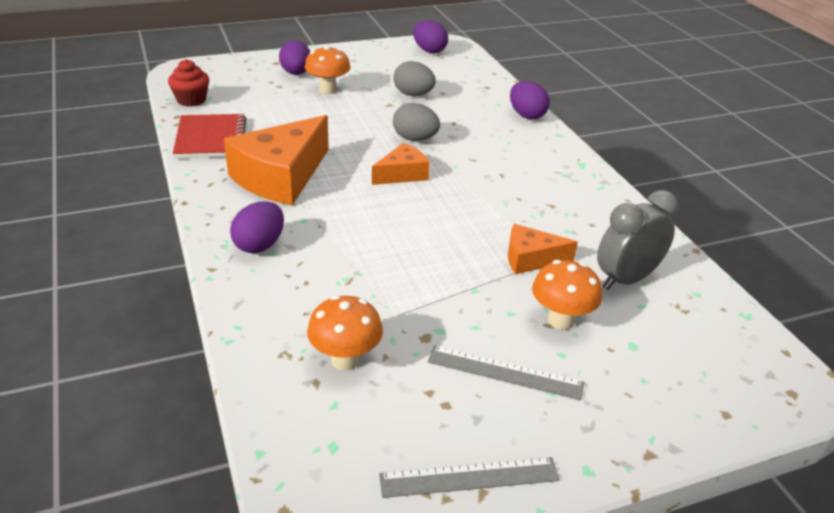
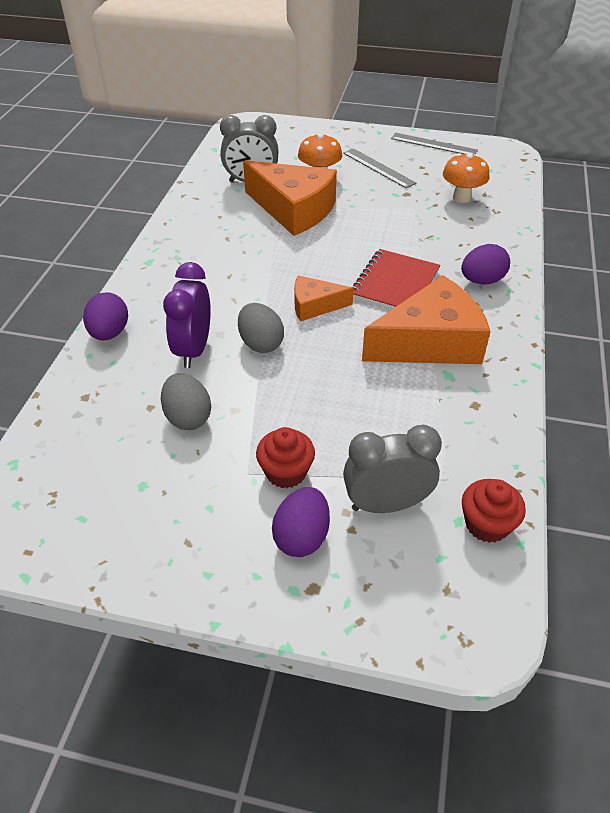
camera: 145 degrees left, 10 degrees up
(211, 138) = (483, 427): red notebook -> red notebook (395, 284)
(257, 93) = (386, 504): none -> grey clock
(328, 90) = (286, 472): orange mushroom -> red cupcake
(429, 51) = (50, 519): purple egg -> none
(457, 123) = (193, 350): none -> purple clock
(531, 259) = (293, 210): orange cheese -> orange cheese, size x1.90

